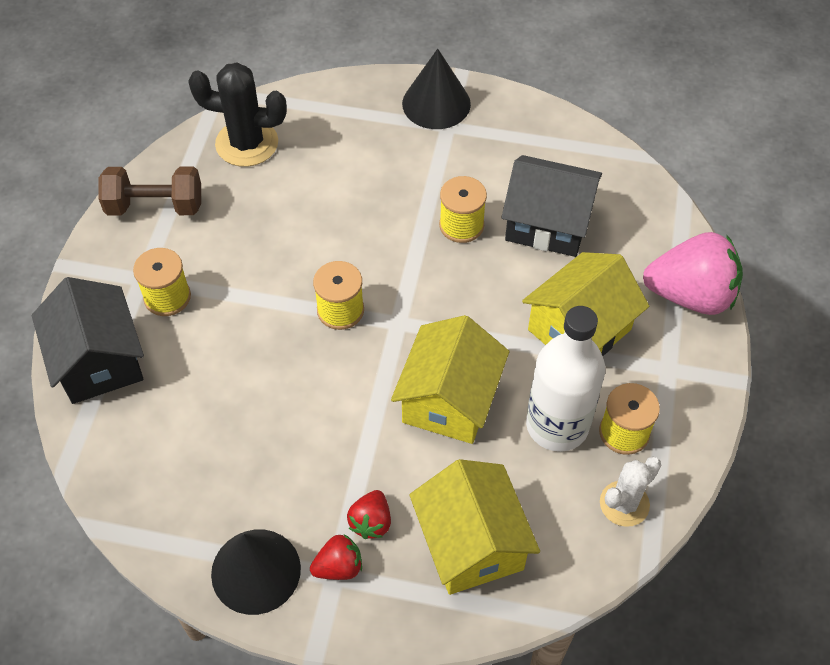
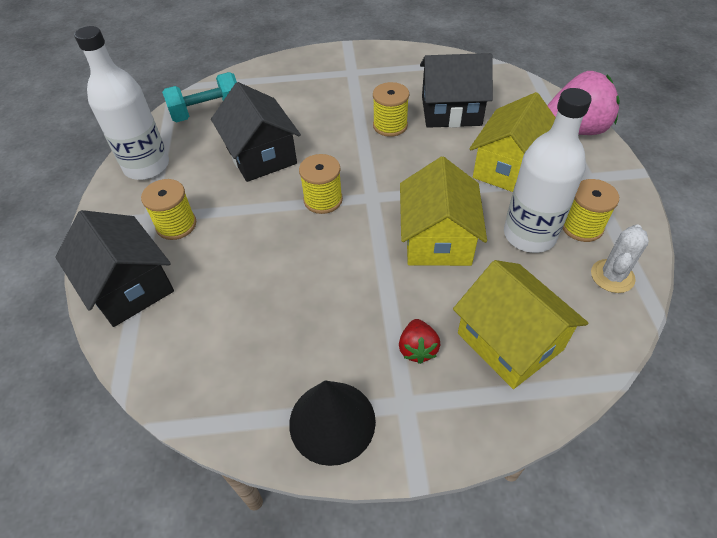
camera: 15 degrees left, 5 degrees down
(155, 206) = (146, 166): brown dumbbell -> white bottle
(247, 143) = (207, 112): black cactus -> turquoise dumbbell
(290, 227) = (261, 155): none -> black house
(338, 567) = (406, 395): red strawberry -> none
(436, 103) = (338, 61): black cone -> none

